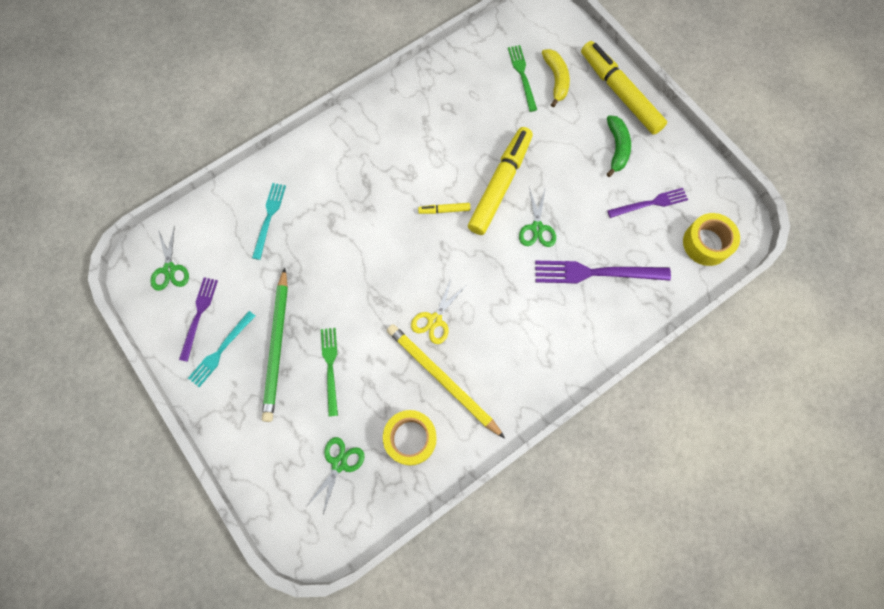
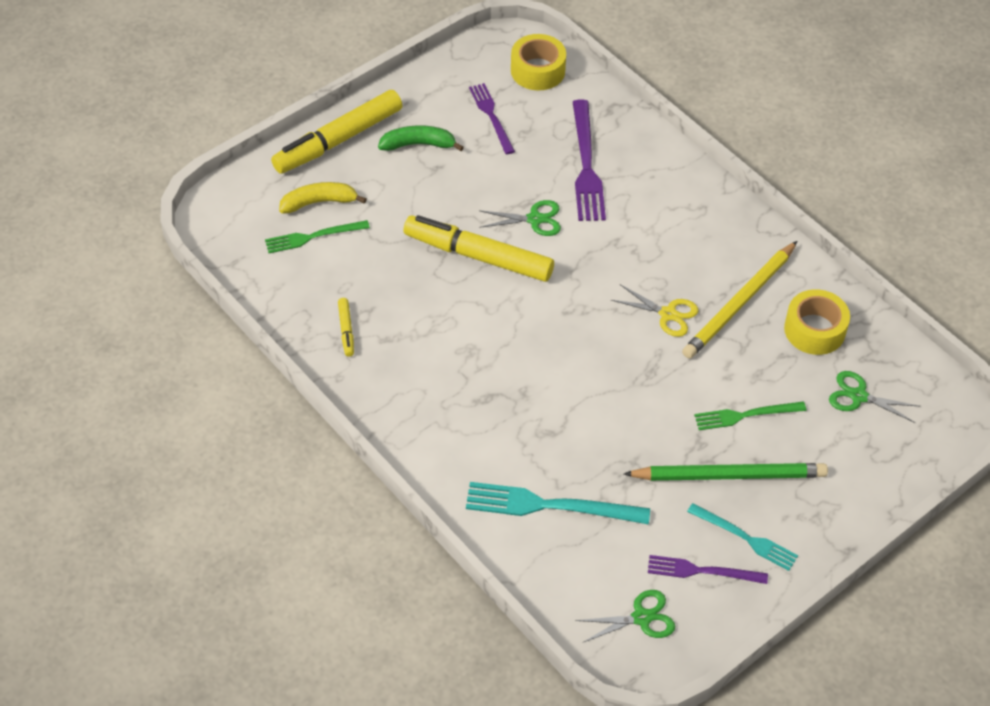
camera: 95 degrees left, 20 degrees down
(269, 218) = (550, 506): turquoise fork -> turquoise fork, size x1.57
(444, 210) = (519, 311): yellow marker -> yellow marker (346, 330)

